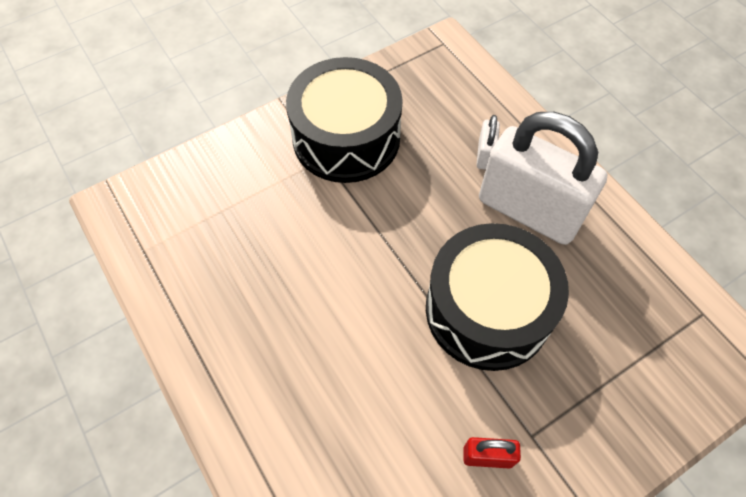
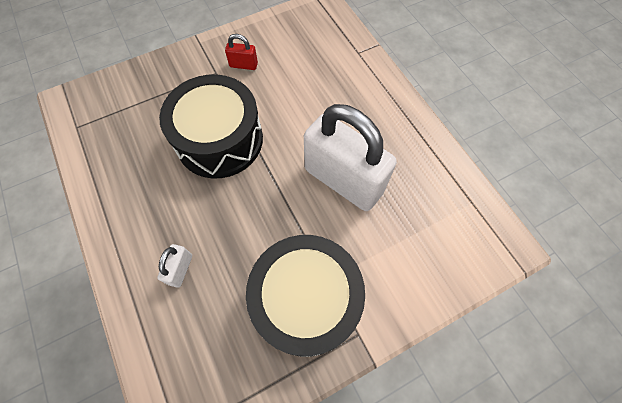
camera: 175 degrees left, 5 degrees up
(529, 210) = (163, 211): white padlock -> white padlock (343, 180)

